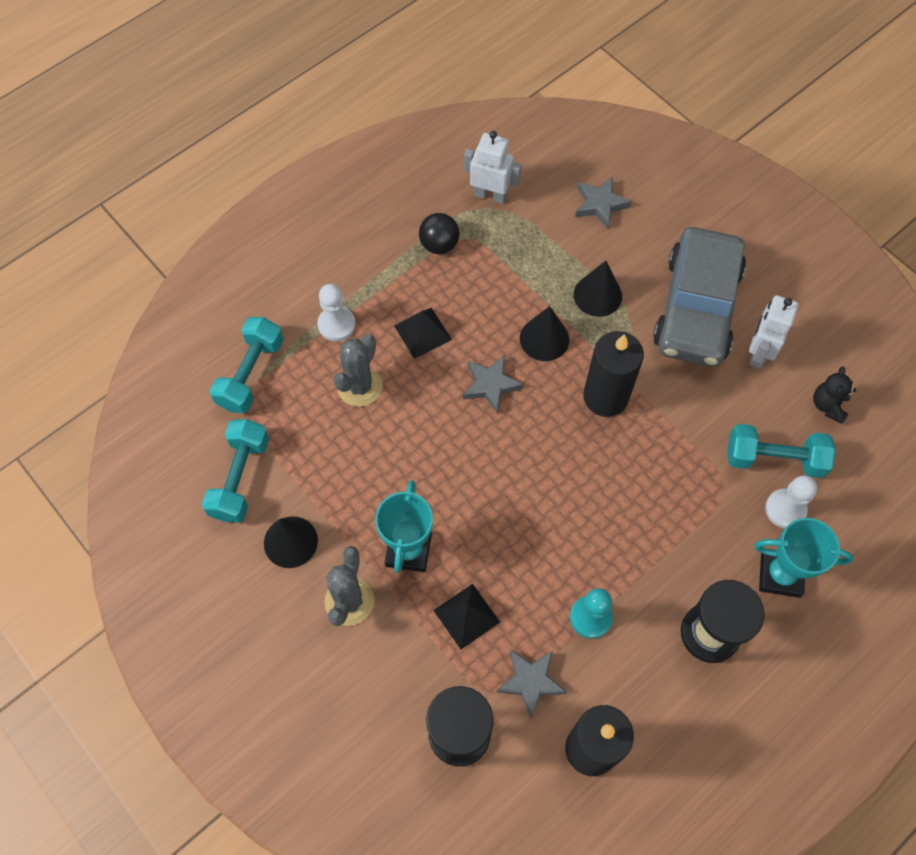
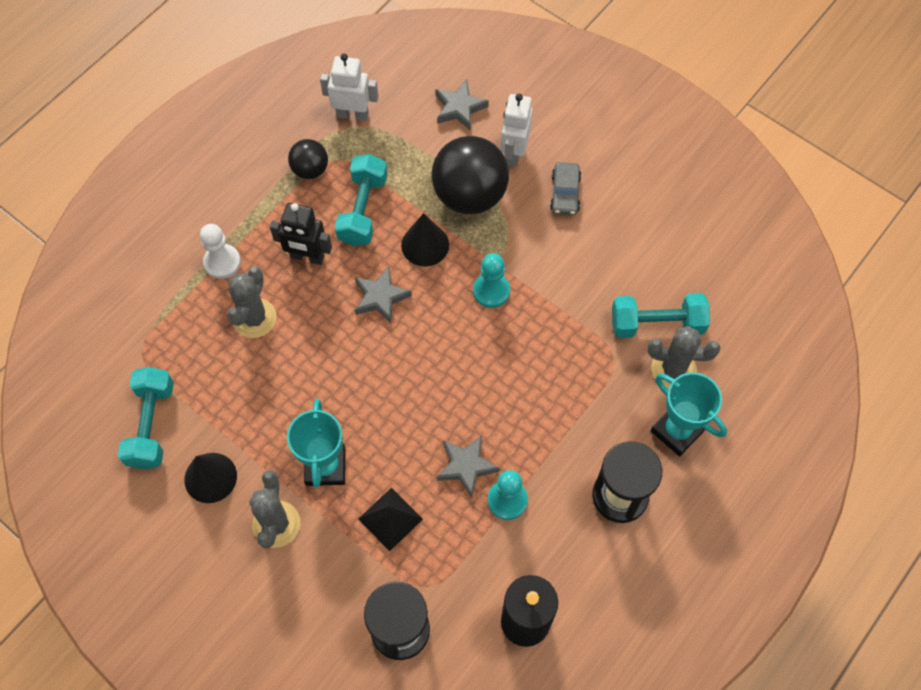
camera: 10 degrees left, 0 degrees up
(251, 374) = (146, 323): turquoise dumbbell -> turquoise dumbbell (363, 210)
(422, 332) = (307, 257): black pyramid -> black robot
(531, 681) = (460, 569): grey star -> grey star (466, 466)
(597, 295) = (469, 195): black cone -> black ball
(605, 397) = (491, 291): black candle -> turquoise pawn
(697, 308) = (565, 193): grey car -> grey car, size x0.41
(758, 352) = (628, 226): white robot -> white robot (514, 153)
(780, 575) = (677, 431): turquoise trophy -> turquoise trophy turned 45 degrees clockwise
(785, 509) = (673, 369): white pawn -> grey cactus
(828, 405) = (699, 266): black teddy bear -> none

